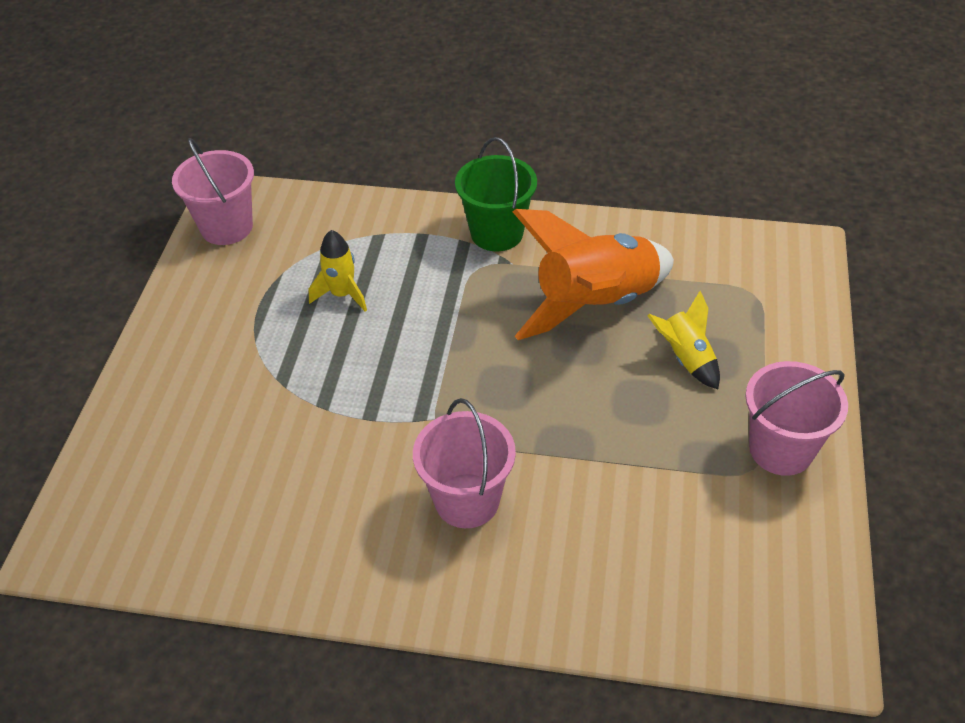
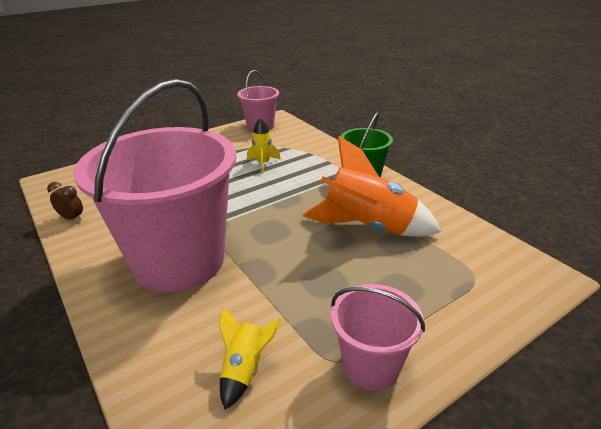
camera: 45 degrees right, 15 degrees down
(225, 566) = (72, 218): none -> brown clock
(467, 500) = (179, 261): pink bucket -> pink bucket, size x2.09
(686, 358) = (381, 279): yellow rocket -> yellow rocket (245, 369)

